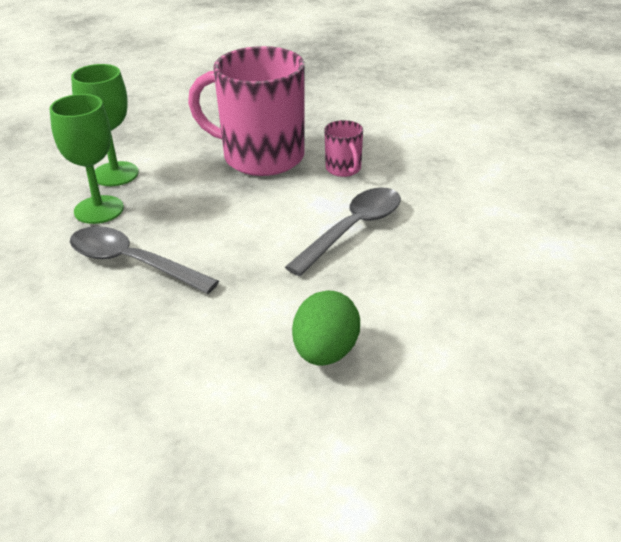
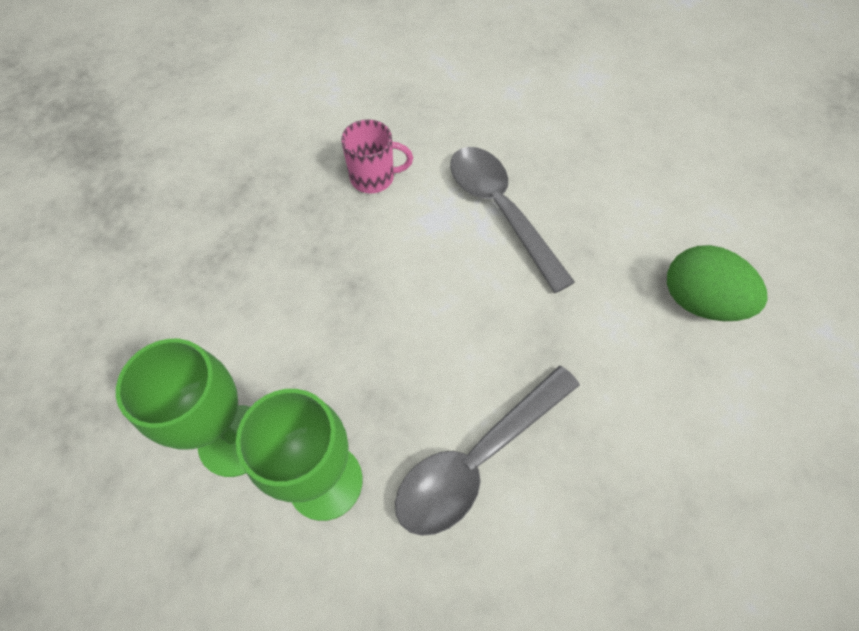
camera: 70 degrees left, 25 degrees up
(261, 157) = (296, 249): pink mug -> none

